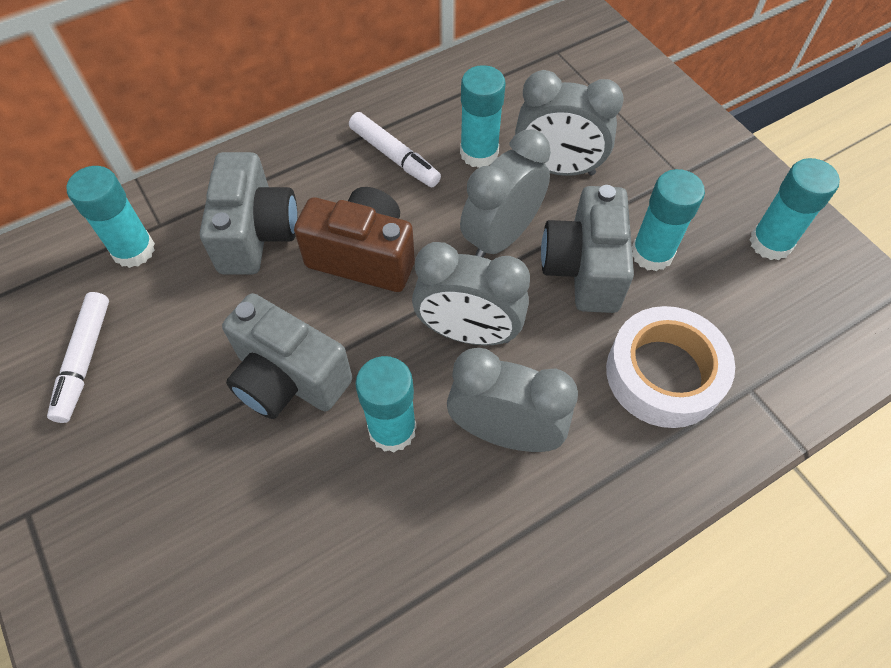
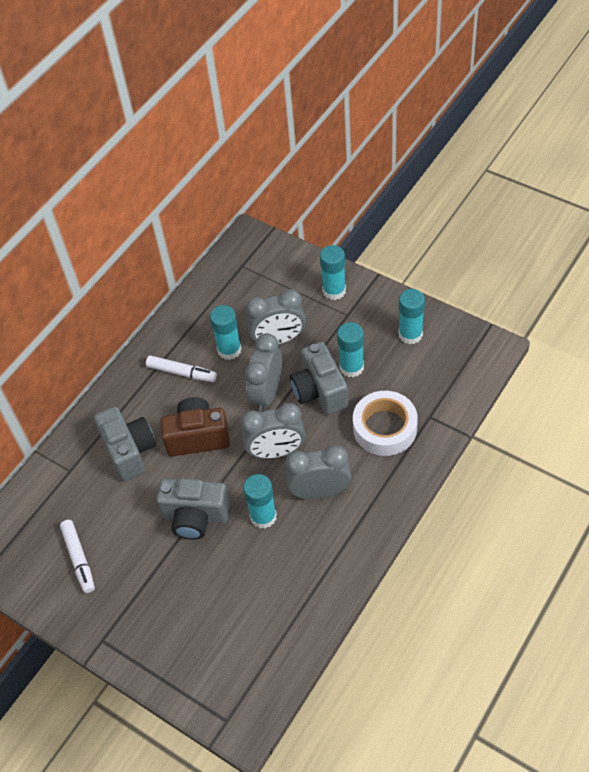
camera: 20 degrees left, 5 degrees down
(133, 250) = (64, 491): turquoise glue stick -> turquoise glue stick (334, 291)

